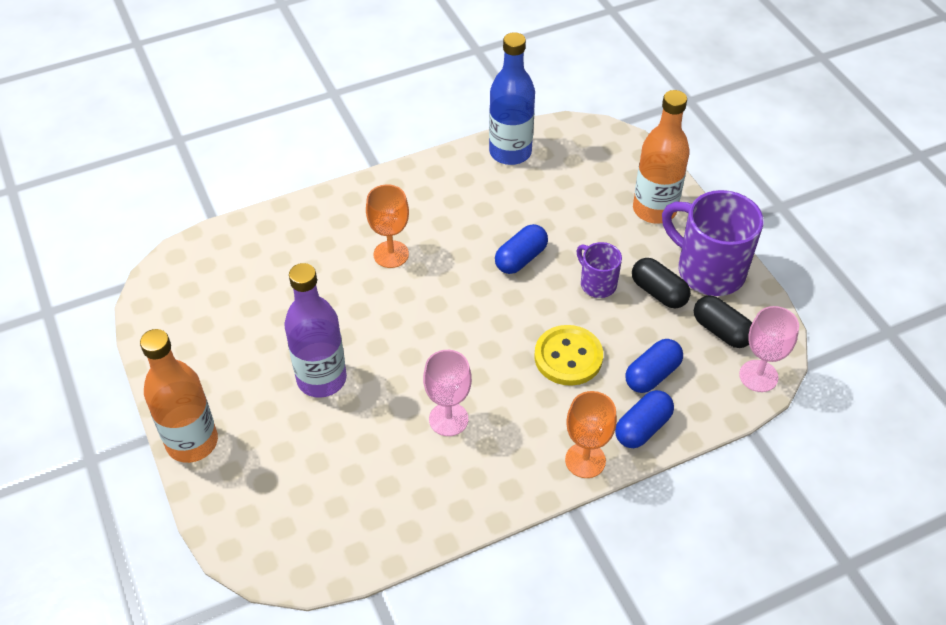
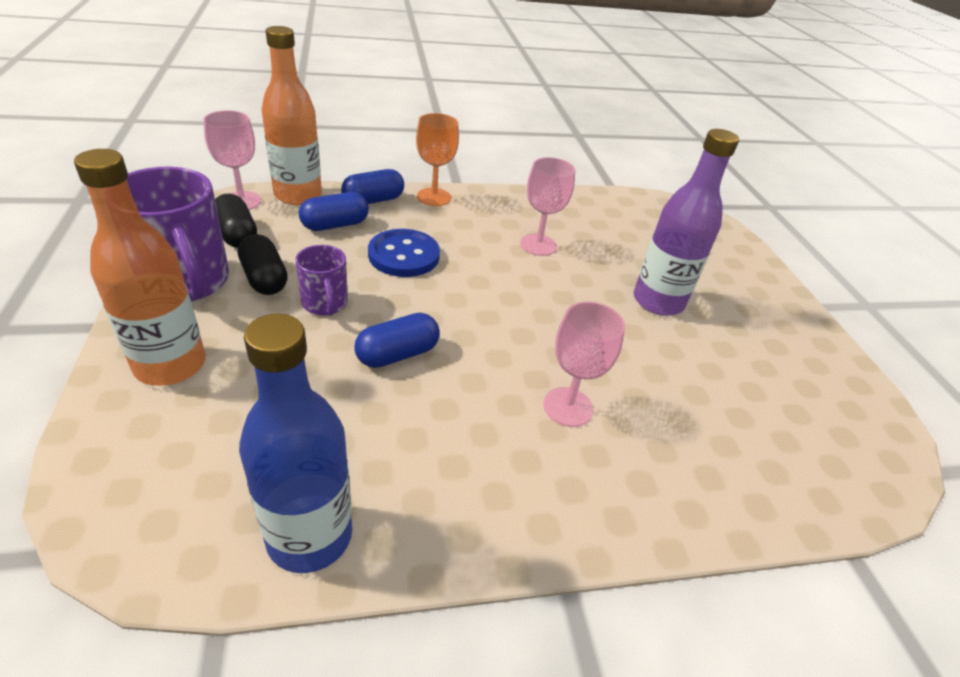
camera: 170 degrees left, 10 degrees down
(192, 442) = (776, 288): orange bottle -> orange bottle (298, 195)
(391, 254) = (568, 407): orange goblet -> pink goblet
(568, 357) = (404, 255): yellow button -> blue button

